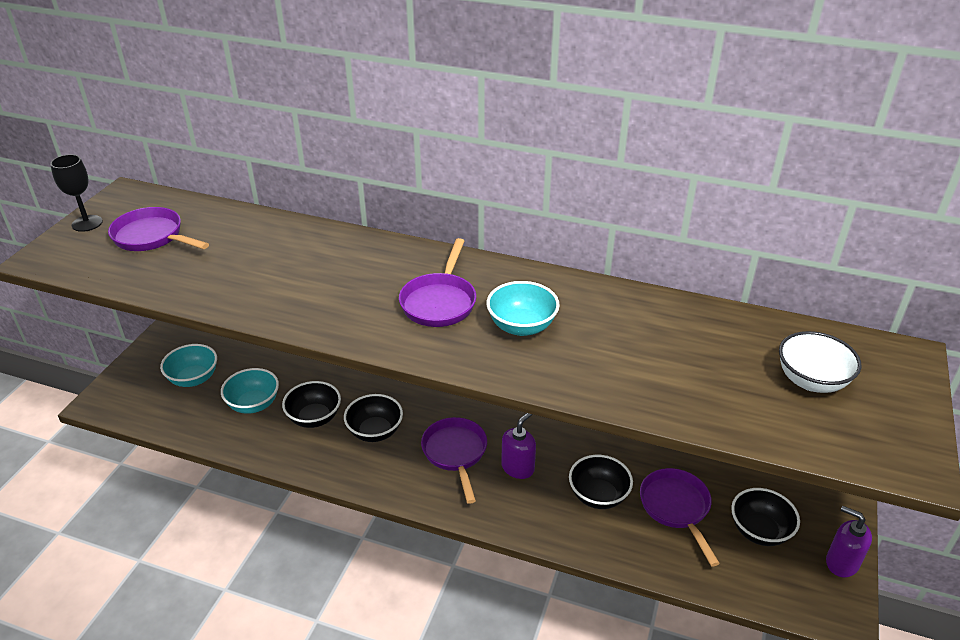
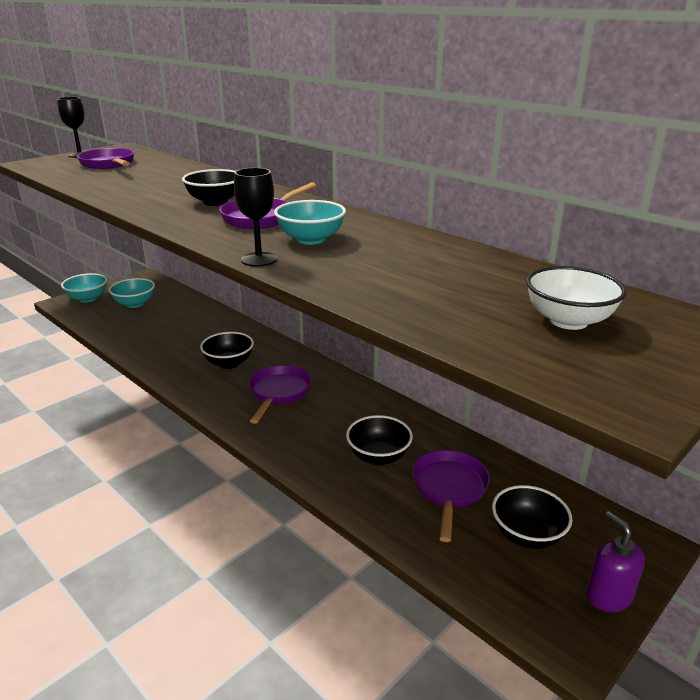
camera: 25 degrees right, 10 degrees down
(253, 404) = (159, 326): turquoise bowl -> turquoise bowl (88, 298)
(314, 418) = (193, 344): black bowl -> black bowl (215, 202)
(505, 374) = (259, 259): none -> black goblet
(518, 467) = (322, 416): purple soap dispenser -> none

